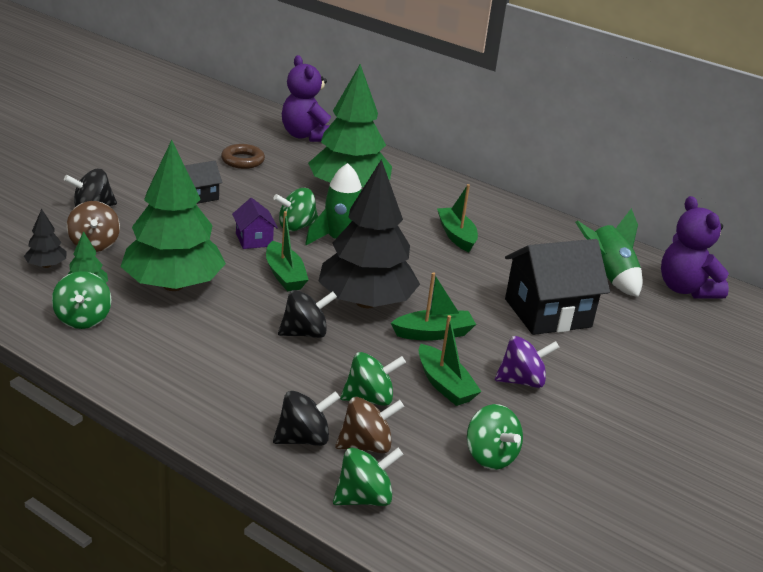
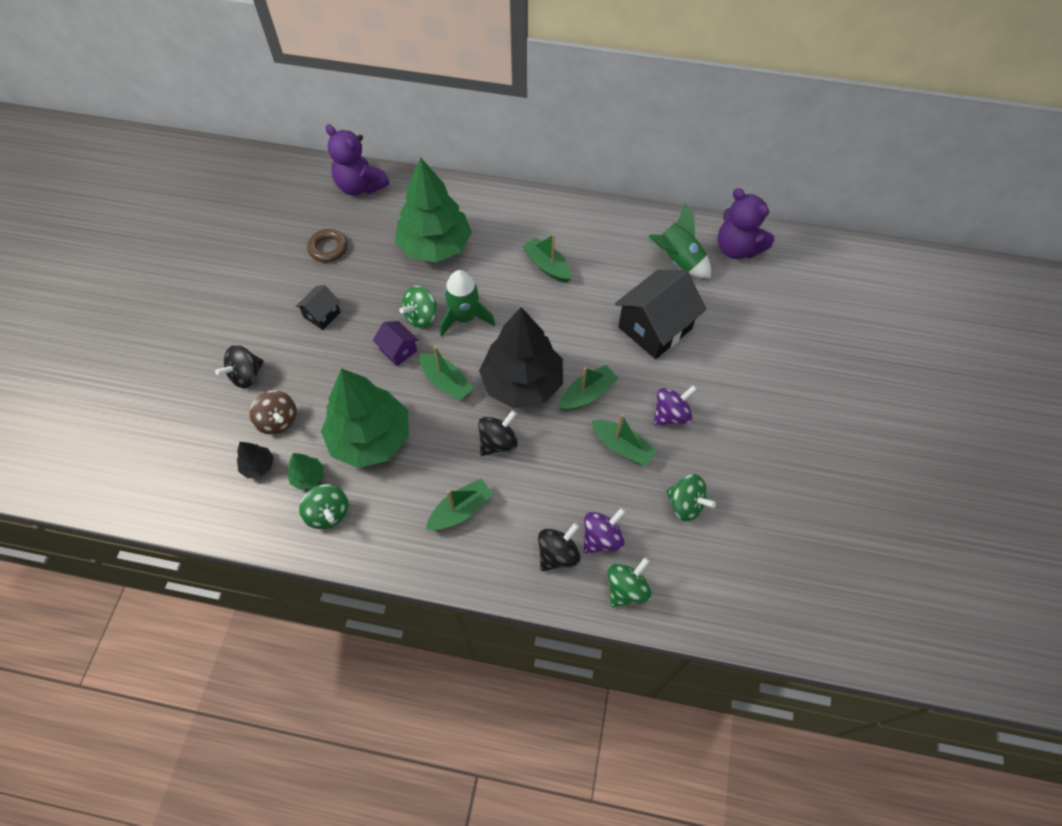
camera: 20 degrees left, 30 degrees up
(222, 366) = (460, 510): none -> green boat
(366, 445) = (602, 538): brown spinning top -> purple spinning top
(369, 399) = (580, 489): green spinning top -> none

